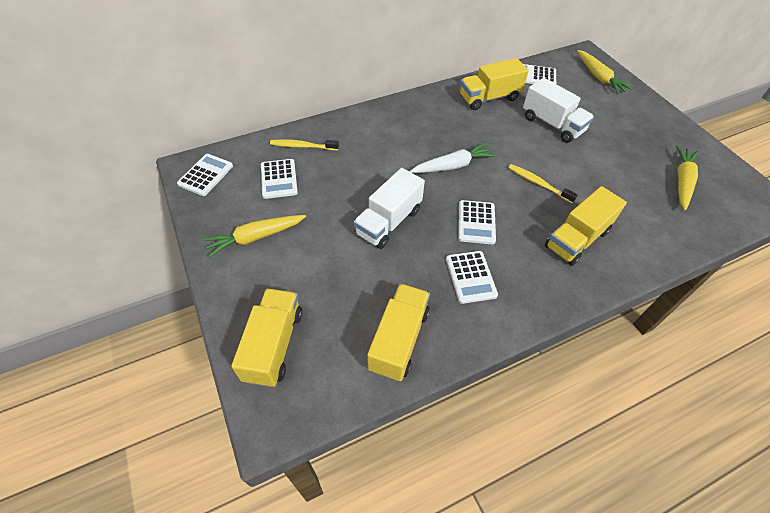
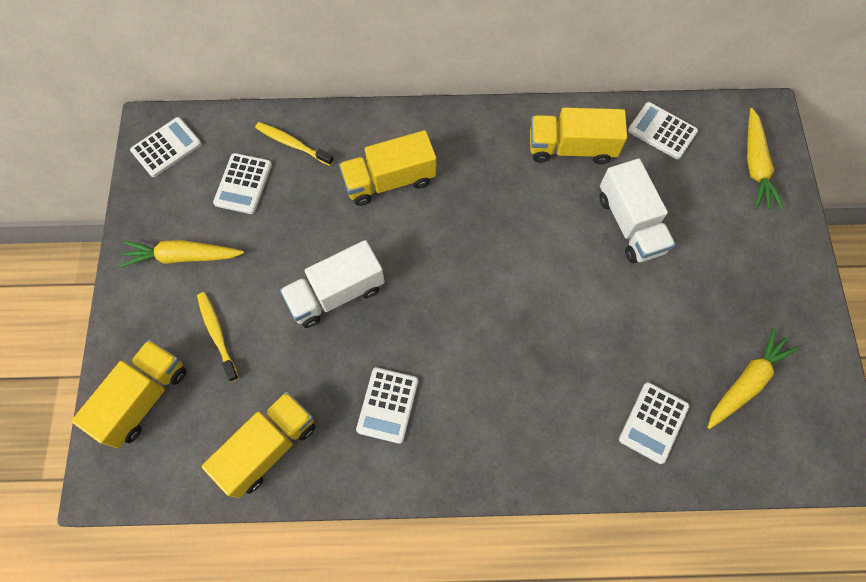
camera: 25 degrees right, 15 degrees up
(452, 166) = (457, 241): white carrot -> none
(476, 222) = (437, 335): white calculator -> white calculator (653, 422)
(538, 184) = (549, 310): yellow toothbrush -> yellow toothbrush (217, 335)
(577, 239) = (545, 408): yellow truck -> yellow truck (389, 180)

